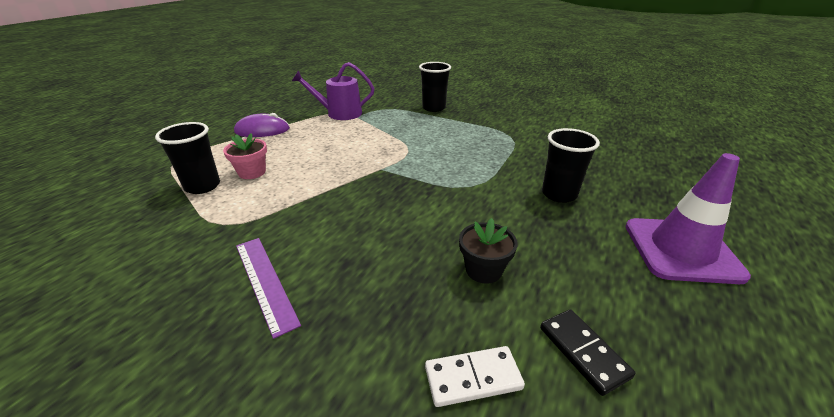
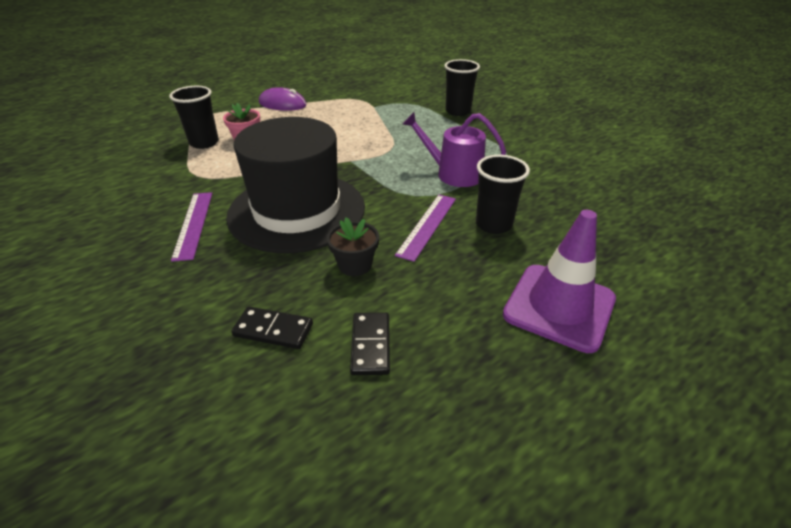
camera: 25 degrees right, 5 degrees up
(340, 113) = (361, 100): purple watering can -> purple watering can (454, 174)
(373, 231) = (297, 211): none -> black hat
(473, 378) = (273, 330): white domino -> black domino
(508, 210) = (427, 225): none -> purple ruler

